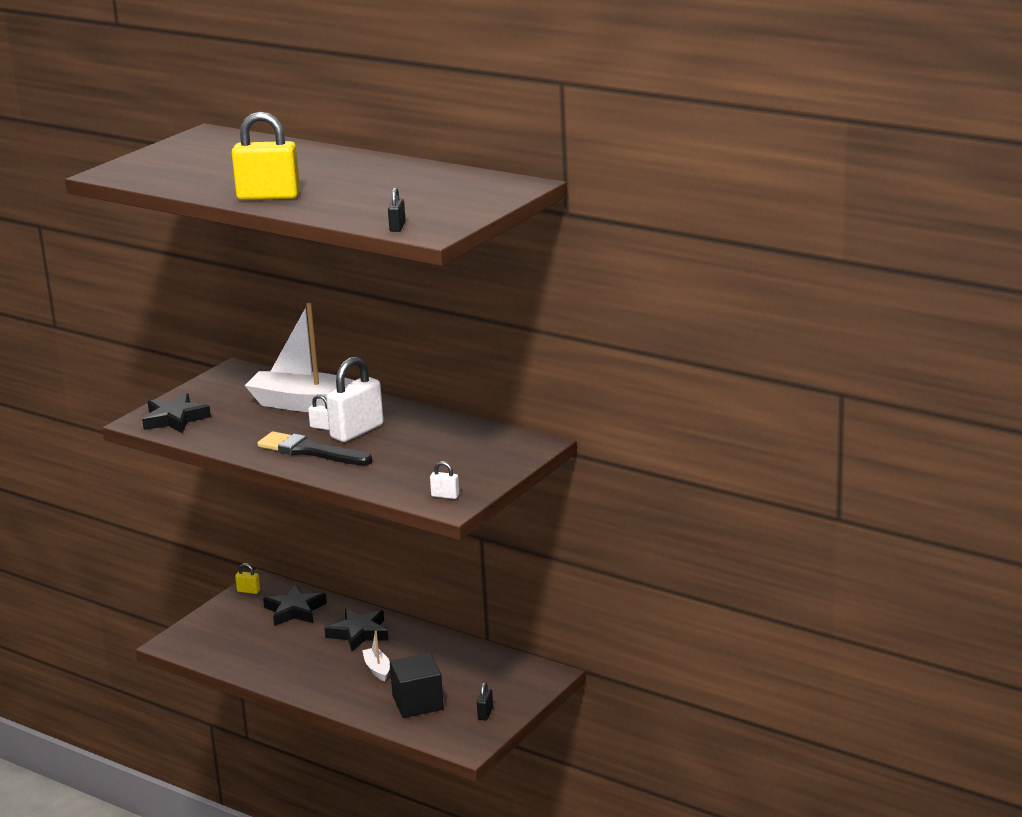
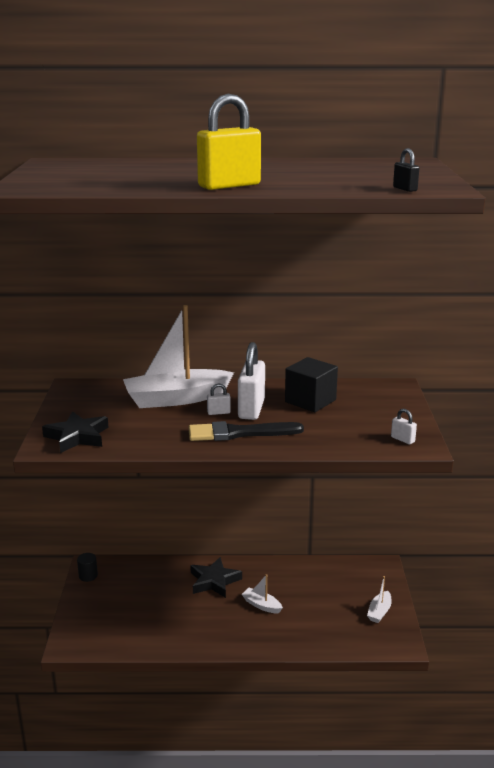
camera: 35 degrees left, 0 degrees up
(248, 591) = (88, 576): yellow padlock -> black cylinder
(295, 610) = (144, 579): black star -> none
(418, 703) = (323, 622): black cube -> black cube (310, 401)
(445, 496) = (402, 439): white padlock -> white padlock turned 60 degrees clockwise
(485, 713) = (379, 612): black padlock -> white boat

